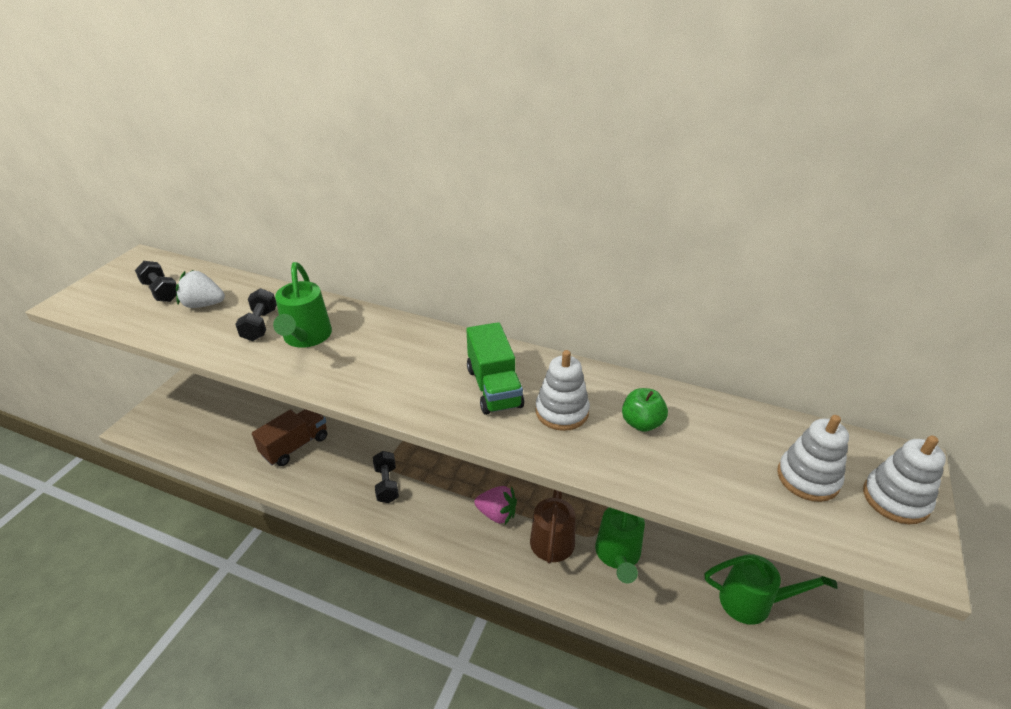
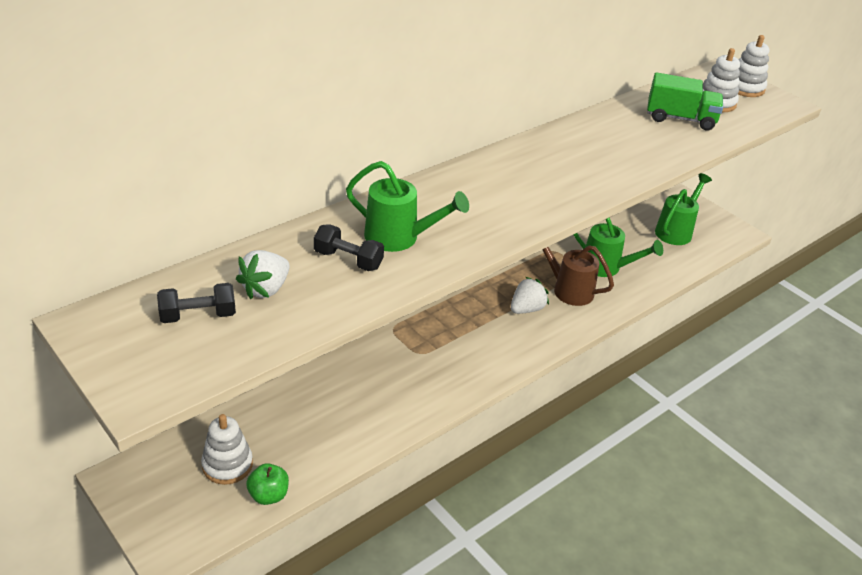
camera: 65 degrees left, 0 degrees up
(295, 446) = (336, 410): brown truck -> none
(387, 484) = (444, 361): black dumbbell -> none
(494, 387) = (553, 169): green truck -> green truck (680, 119)
(497, 514) = (526, 309): pink strawberry -> white strawberry
(562, 411) = (602, 153): white stacking toy -> white stacking toy (227, 465)
(641, 423) = (635, 130): green apple -> green apple (268, 495)

